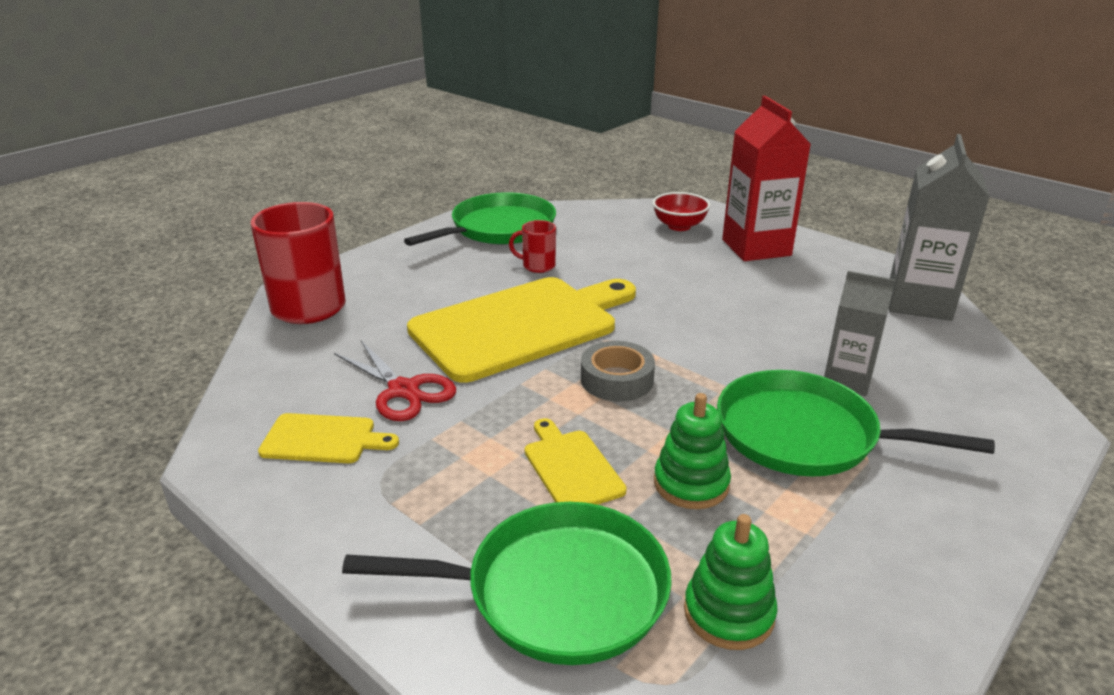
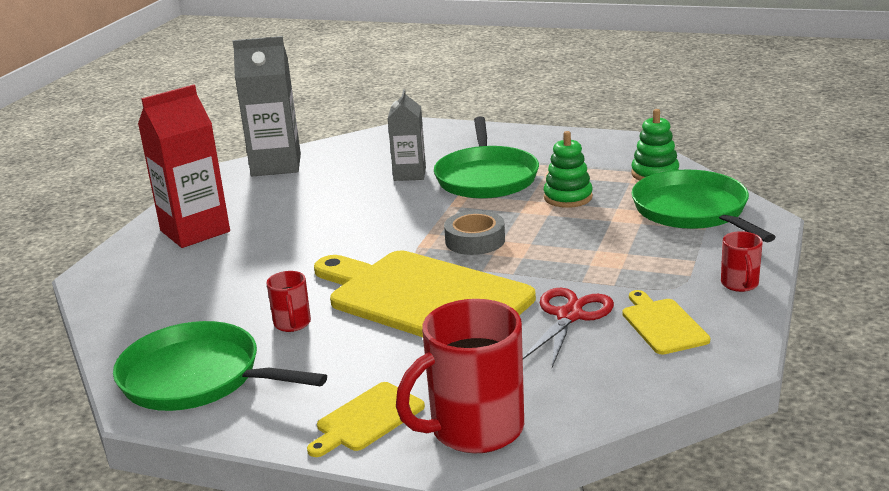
camera: 110 degrees left, 5 degrees down
(328, 533) = (740, 284): none -> red mug
(571, 467) = (591, 231): yellow cutting board -> yellow cutting board (367, 419)
(679, 226) = (152, 274): red bowl -> none

